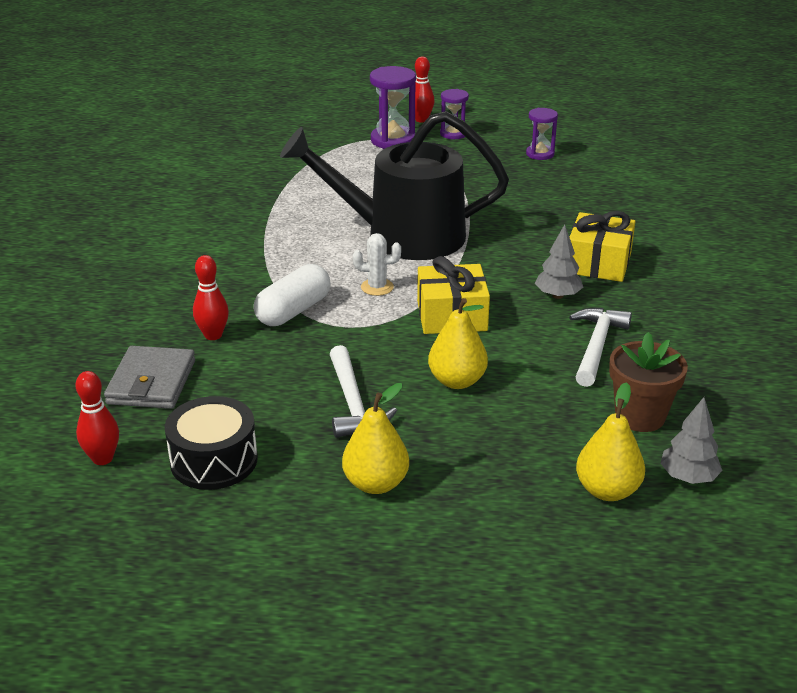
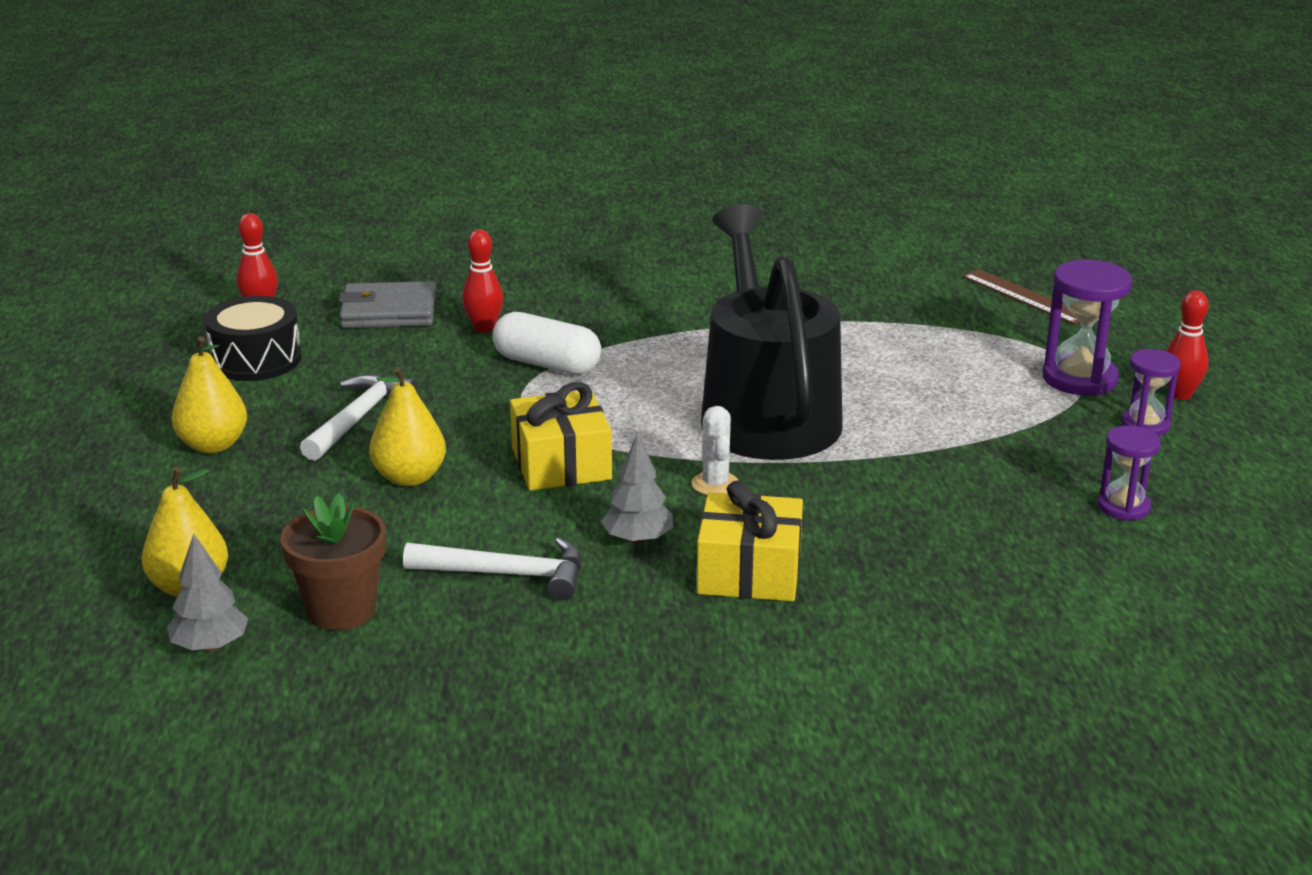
camera: 80 degrees right, 5 degrees down
(276, 137) = (1025, 296): none -> brown ruler
(353, 403) = (358, 418): white hammer -> white hammer turned 135 degrees clockwise
(377, 287) = (619, 408): white cactus -> white cactus (715, 484)

